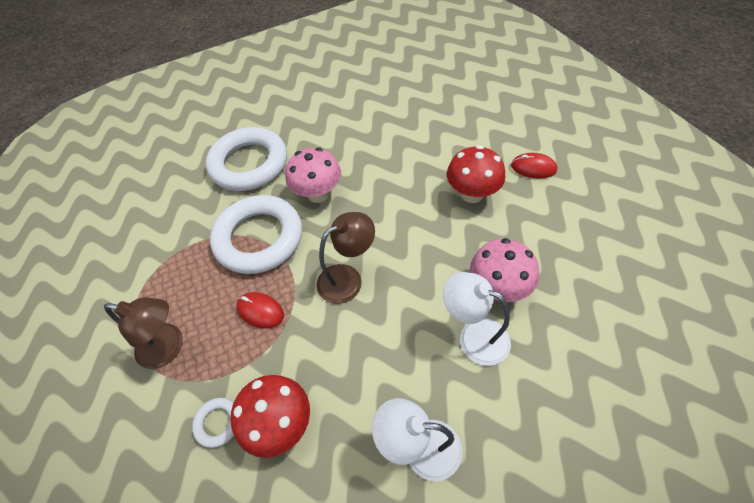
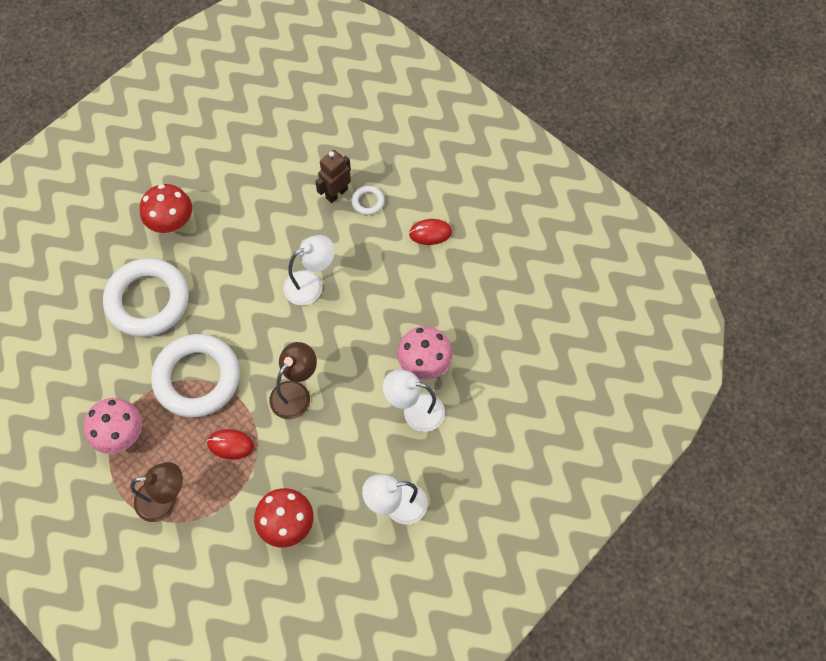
camera: 25 degrees left, 10 degrees up
(218, 423) = (237, 540): white ring -> white ring (368, 202)
(318, 194) = (235, 316): pink mushroom -> pink mushroom (121, 435)
(400, 184) = (311, 284): none -> white lamp
(449, 119) = (336, 193): none -> brown robot
(472, 194) = (381, 277): red mushroom -> red mushroom (172, 223)

